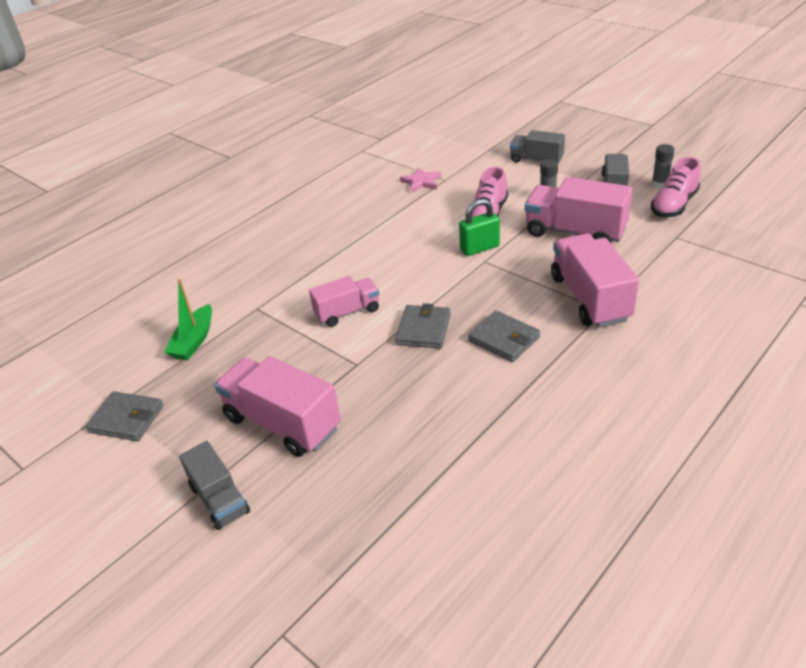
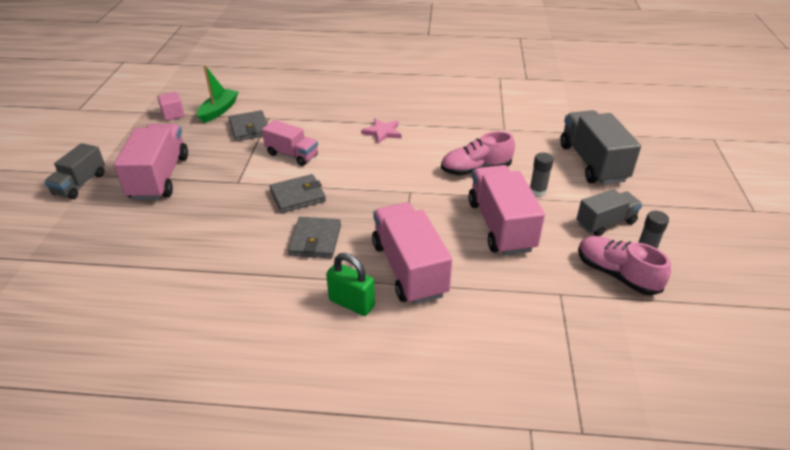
camera: 50 degrees right, 0 degrees up
(127, 419) = (134, 121): grey wallet -> grey wallet (249, 128)
(155, 380) = (173, 115): none -> pink cube
(194, 341) = (219, 111): green boat -> green boat turned 135 degrees clockwise
(421, 182) = (487, 120): pink star -> pink star (382, 132)
(480, 248) = (425, 183): green padlock -> green padlock (351, 303)
(536, 160) = (592, 163): grey truck -> grey truck, size x1.64
(590, 298) = (409, 269): pink truck -> pink truck turned 60 degrees counterclockwise
(674, 205) = (616, 274): pink shoe -> pink shoe turned 45 degrees clockwise

